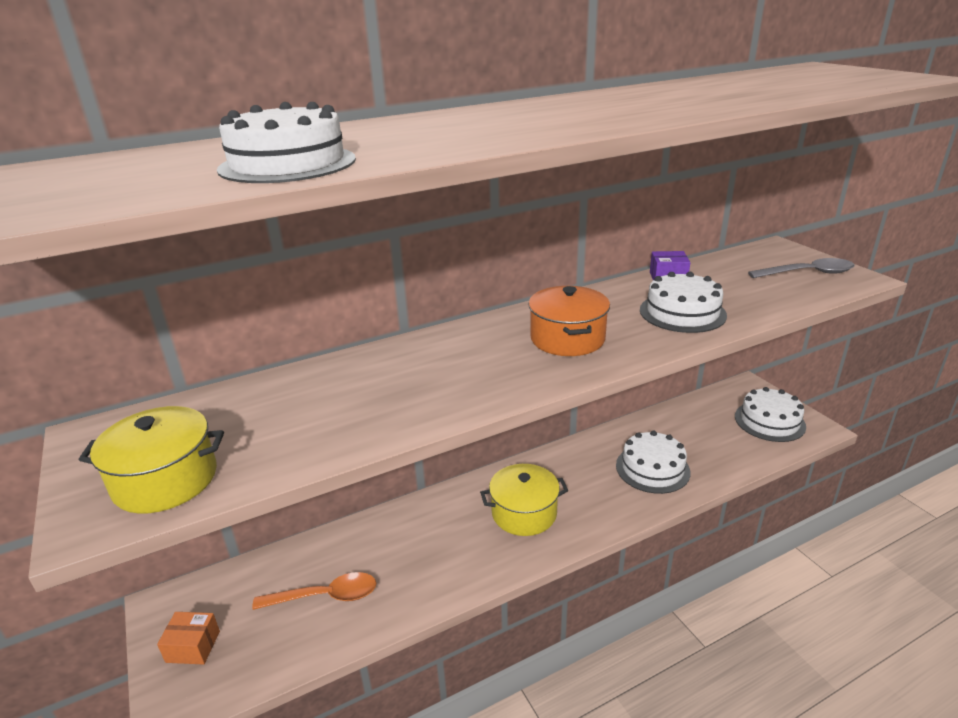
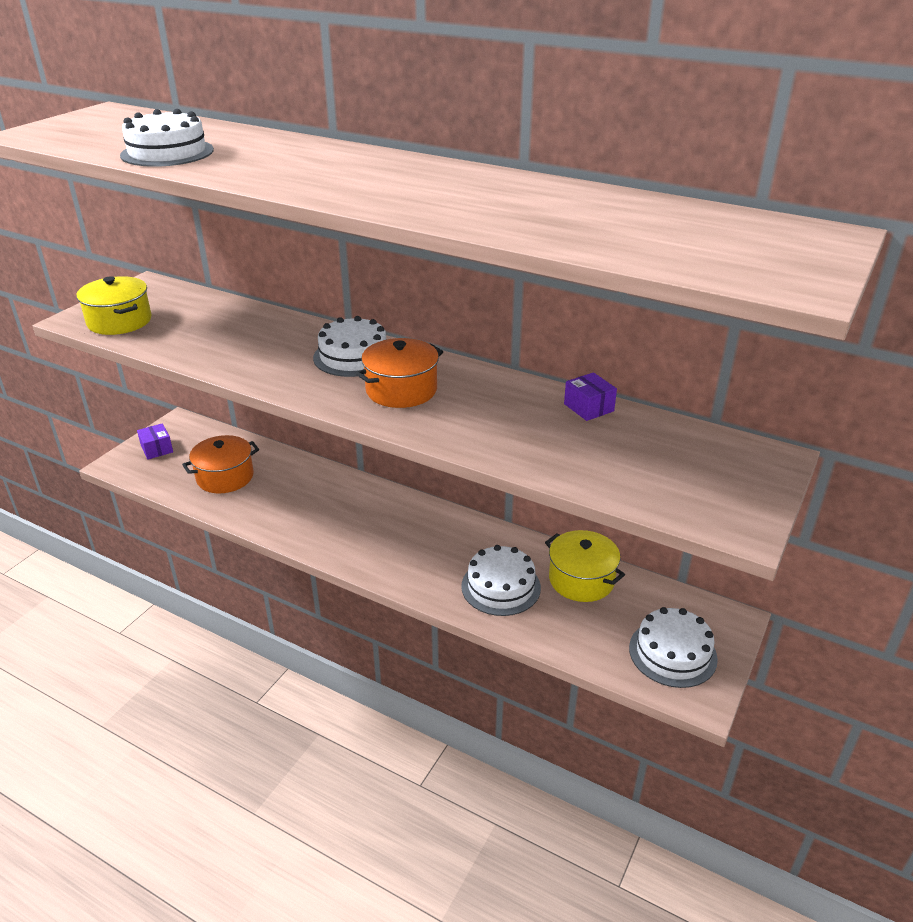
camera: 55 degrees right, 5 degrees up
(193, 646) = (157, 449): orange box -> purple box
(325, 596) = (225, 477): orange spoon -> orange pot
(524, 513) = (374, 531): yellow pot -> yellow pot (581, 579)
(682, 312) = (513, 432): white cake -> white cake (353, 356)
(808, 273) = (711, 490): grey spoon -> none

